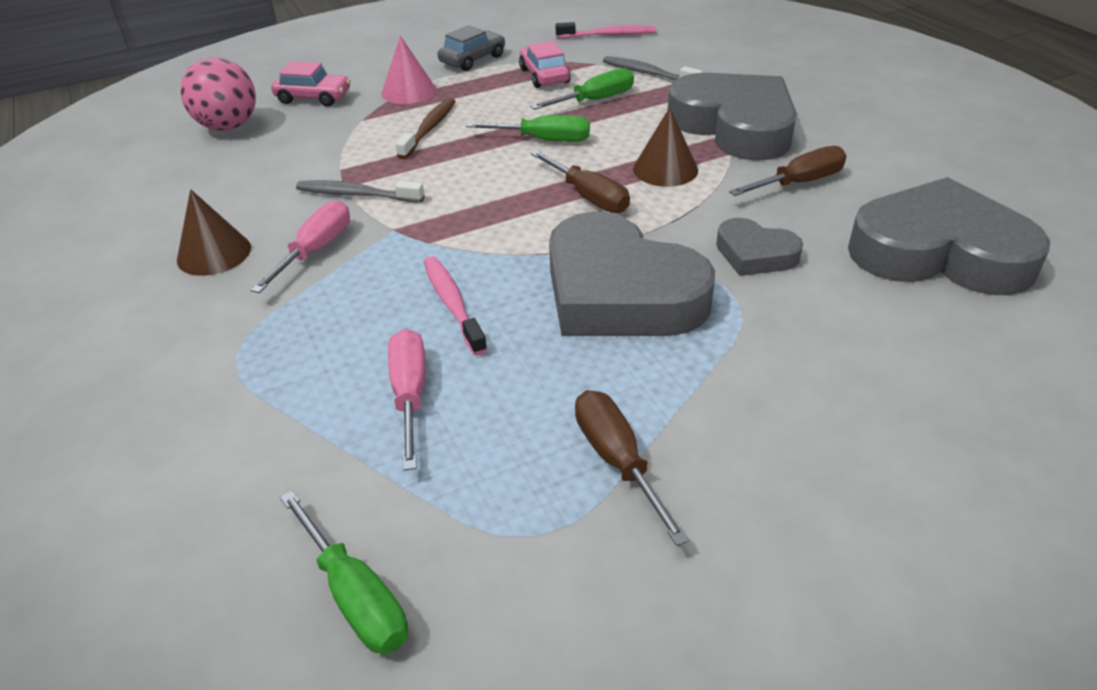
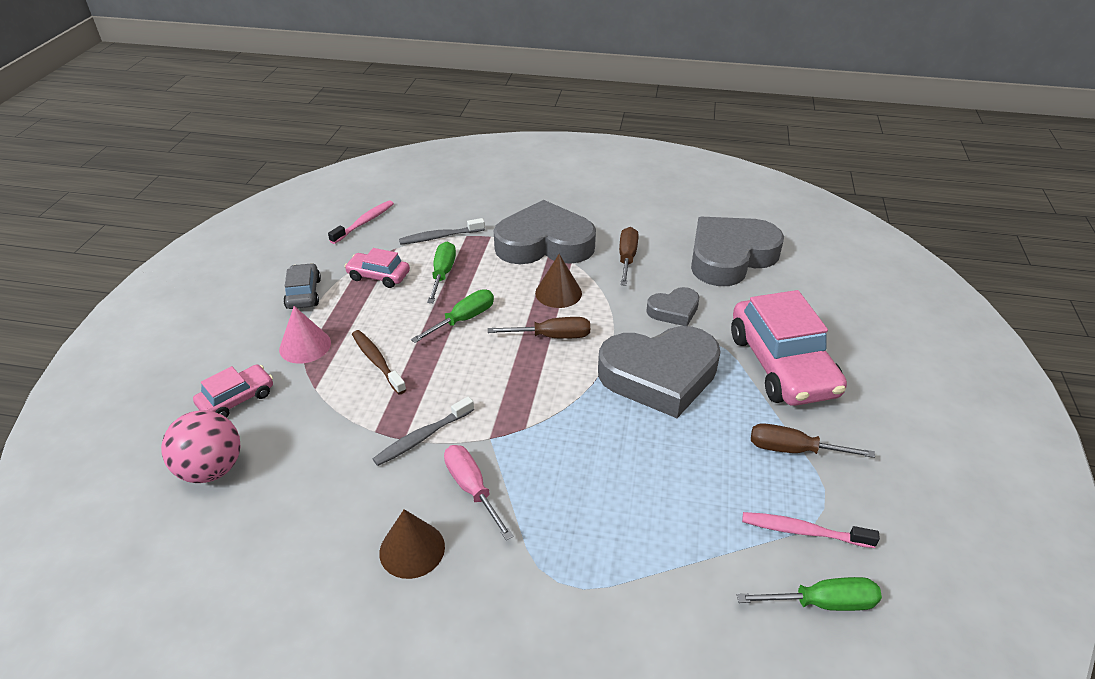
camera: 55 degrees left, 0 degrees up
(410, 395) = (676, 508): pink screwdriver -> none
(452, 304) = (603, 448): pink toothbrush -> pink toothbrush (803, 531)
(779, 385) = (782, 365): none -> pink car

